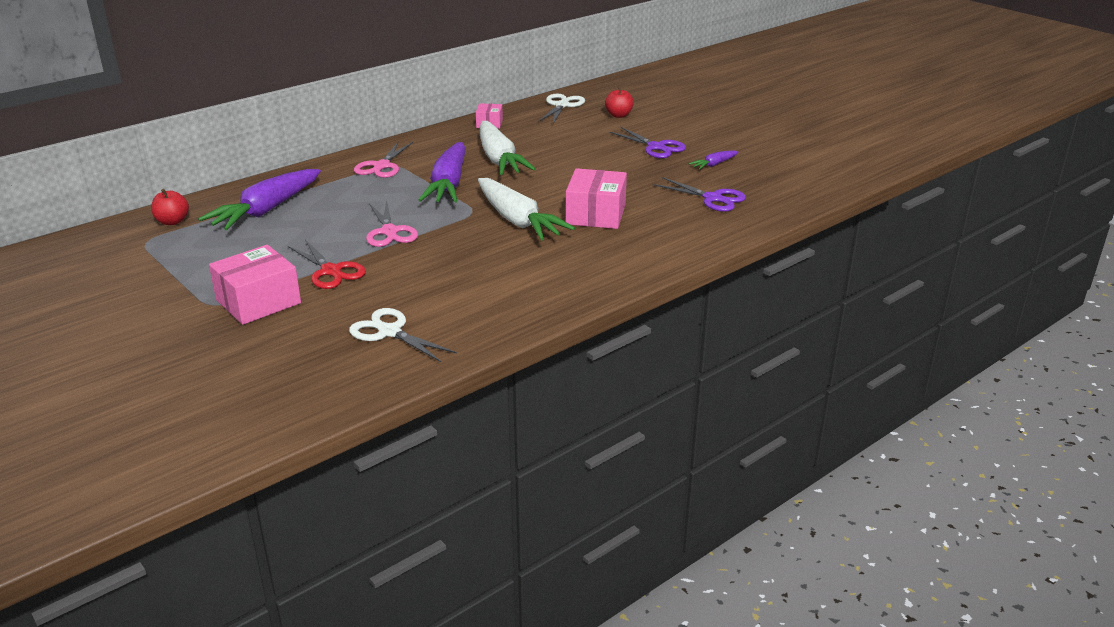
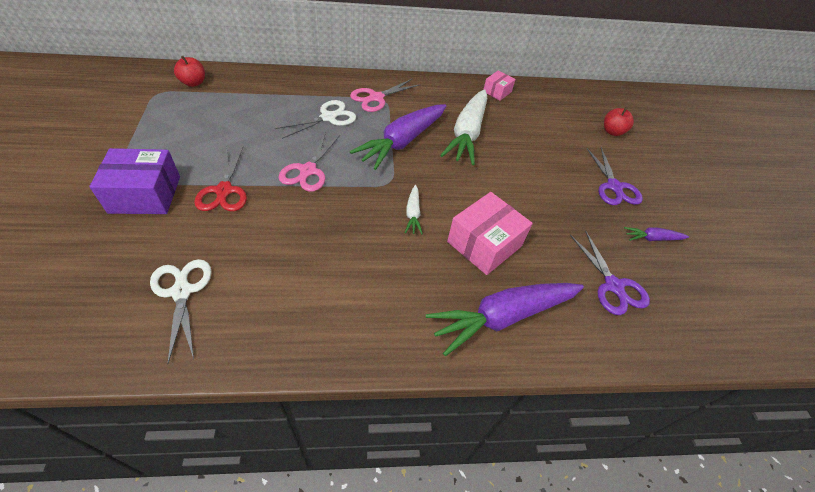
camera: 30 degrees right, 20 degrees up
(258, 301) = (145, 194): pink box -> purple box
(266, 210) = (256, 102): purple carrot -> purple carrot (502, 317)
(518, 221) = (413, 214): white carrot -> white carrot, size x0.46
(562, 105) = (573, 99): white scissors -> white scissors (328, 117)

